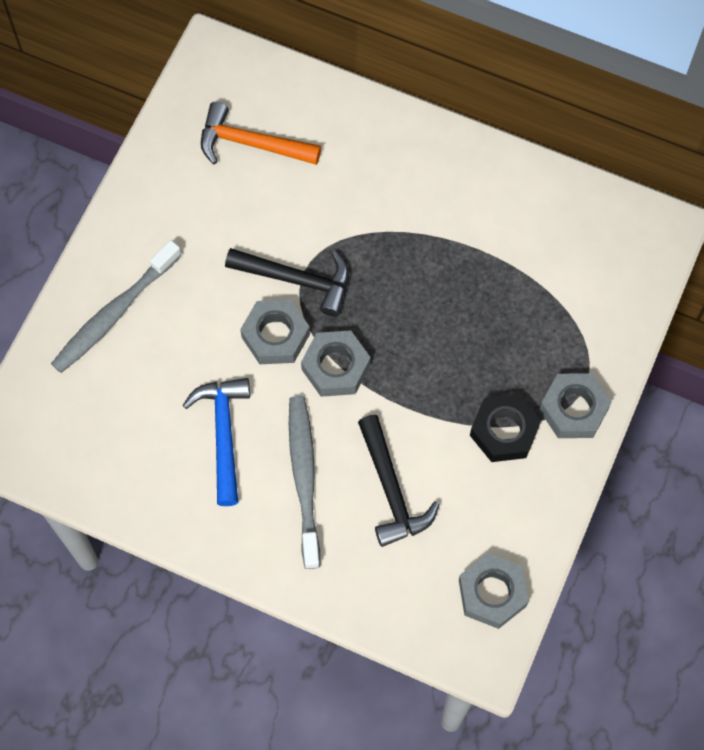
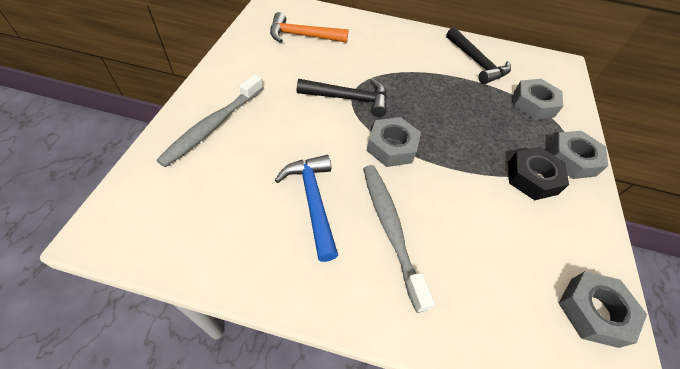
camera: 15 degrees left, 15 degrees down
(275, 336) = (341, 131): grey nut -> grey nut (533, 104)
(391, 489) = (466, 230): black hammer -> black hammer (476, 62)

